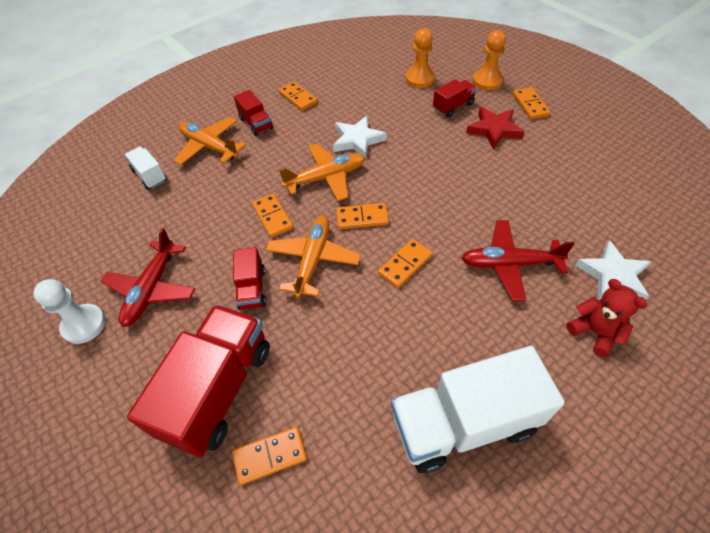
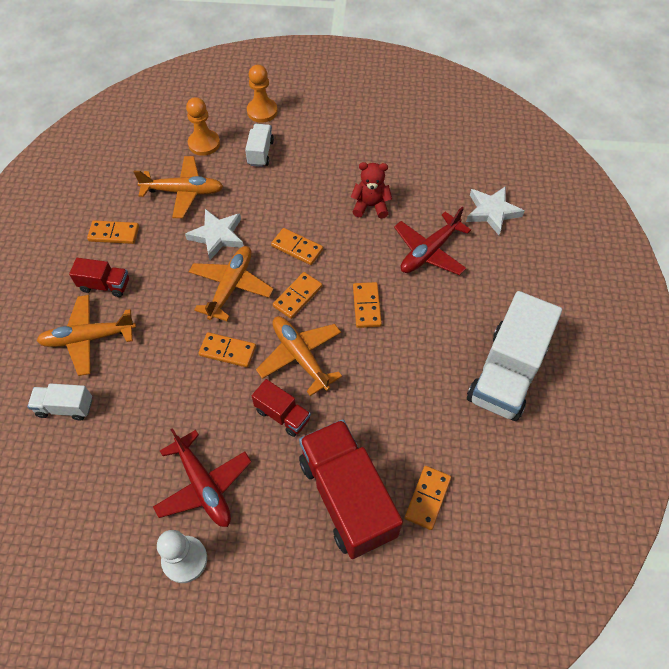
camera: 50 degrees left, 5 degrees up
(370, 100) = (183, 192): none -> orange plane
(453, 106) = (260, 153): red truck -> white truck
(494, 130) = (313, 153): red star -> none
(530, 105) = (316, 114): orange domino -> orange domino (297, 248)
(595, 332) = (516, 257): red teddy bear -> red teddy bear (370, 206)

